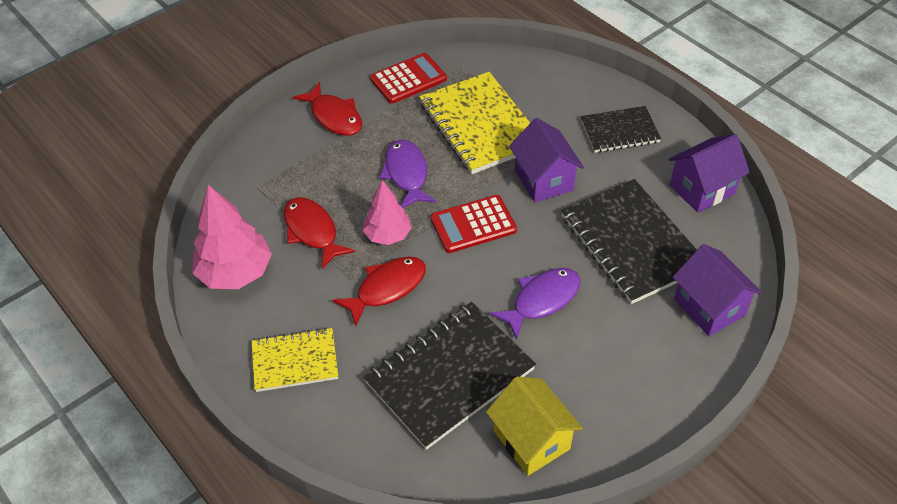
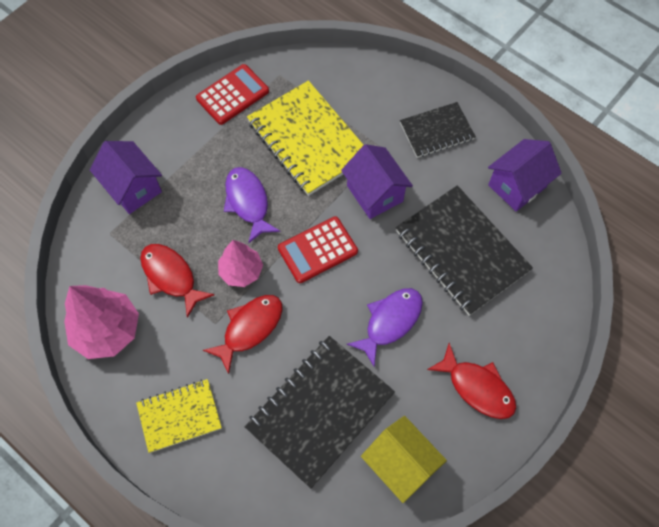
camera: 10 degrees left, 15 degrees up
(334, 117) = (169, 146): red fish -> red fish (477, 387)
(709, 307) = (536, 309): purple house -> purple house (133, 188)

